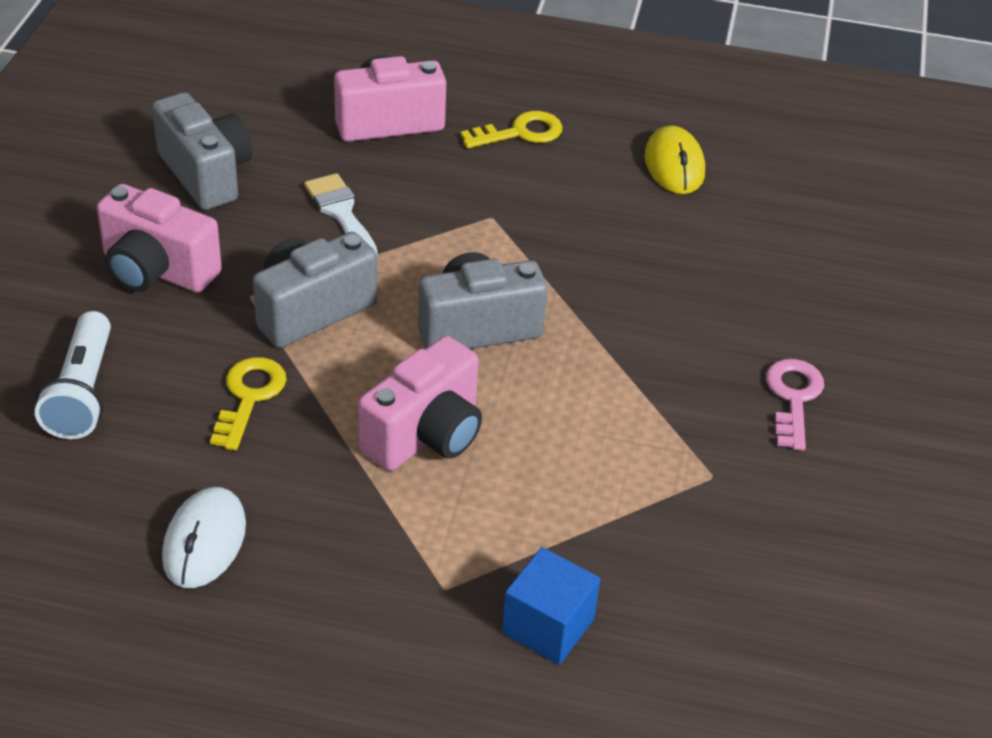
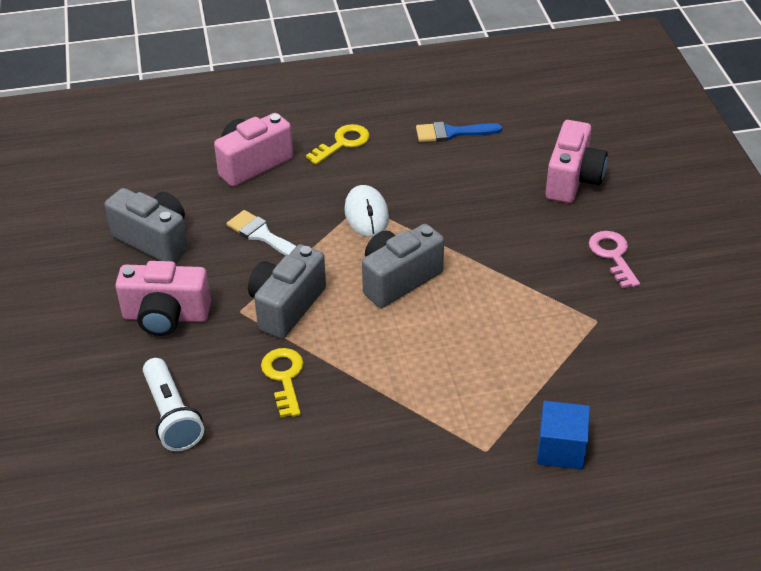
camera: 20 degrees left, 0 degrees up
(204, 541) = (319, 481): white mouse -> white mouse (366, 214)
(426, 434) = (412, 360): pink camera -> pink camera (572, 180)
(674, 165) = (451, 133): yellow mouse -> blue brush

